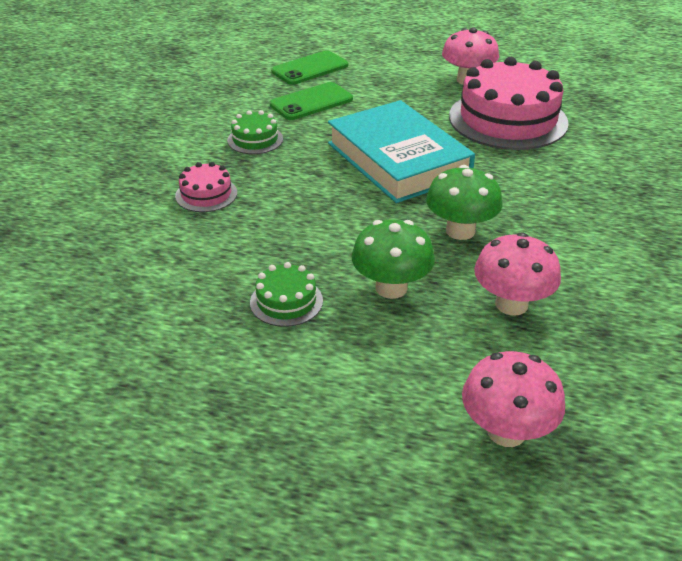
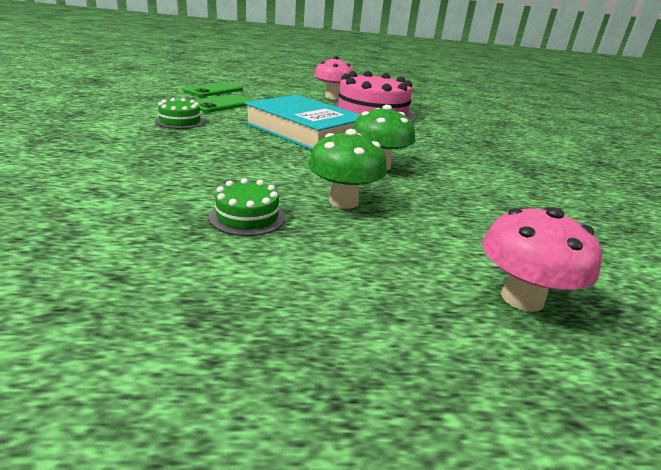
camera: 20 degrees left, 10 degrees down
(206, 194) = (142, 151): pink cake -> none
(511, 304) = (451, 206): pink mushroom -> none

